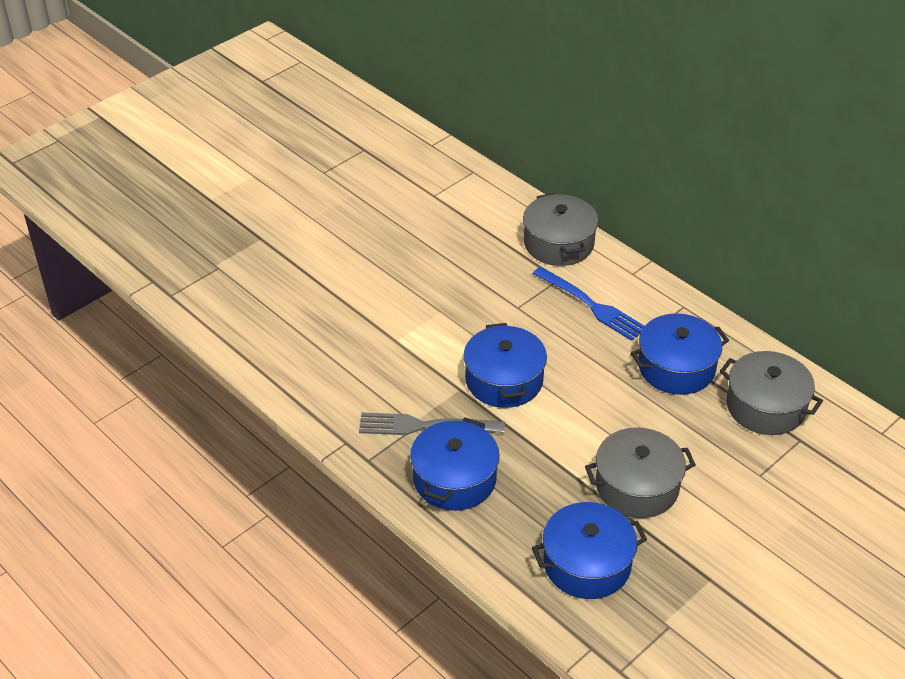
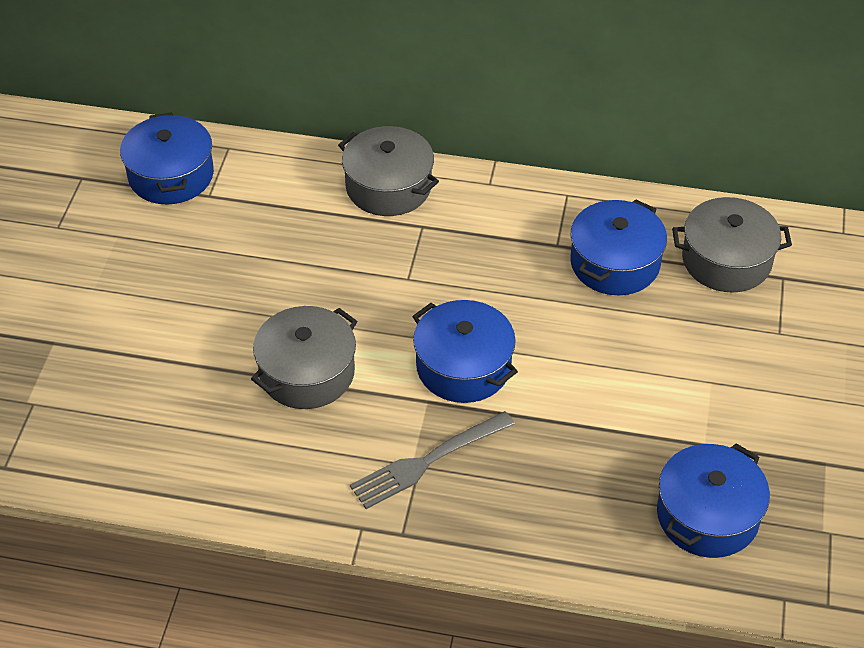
camera: 35 degrees left, 5 degrees up
(454, 479) = (508, 502): blue pot -> blue pot (171, 175)
(591, 305) = (479, 239): blue fork -> none
(637, 486) = (683, 407): grey pot -> grey pot (307, 373)

